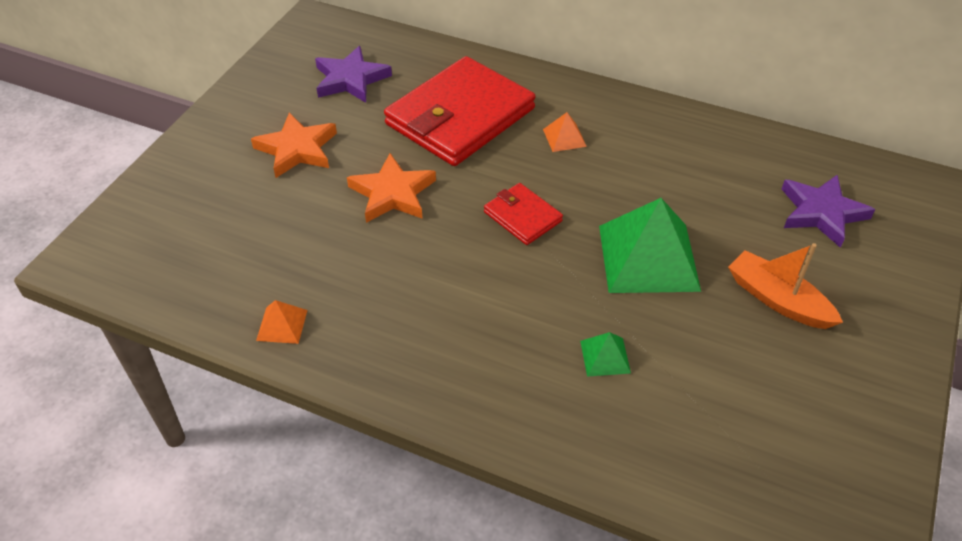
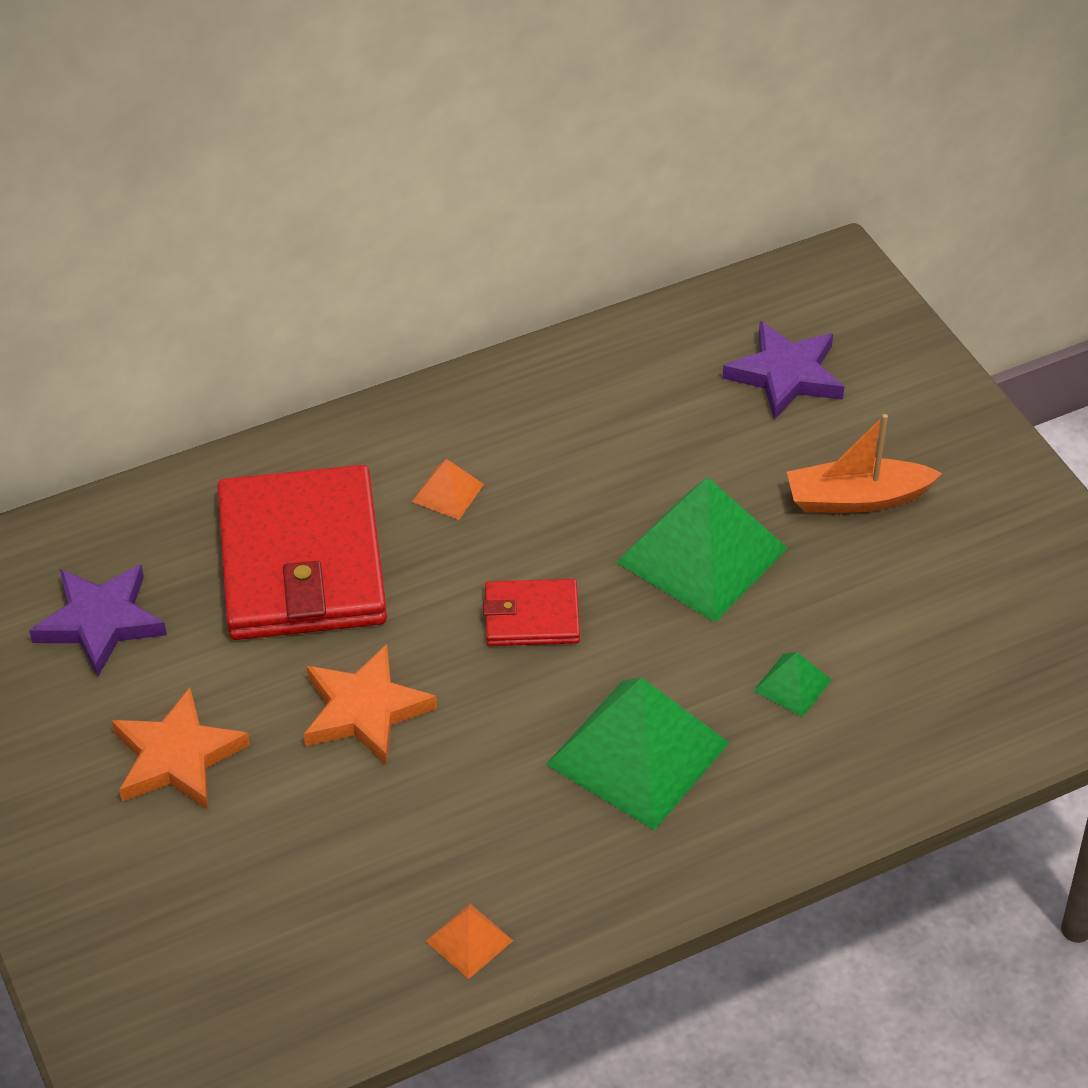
camera: 50 degrees left, 0 degrees up
(479, 317) = (637, 753): none -> green pyramid

